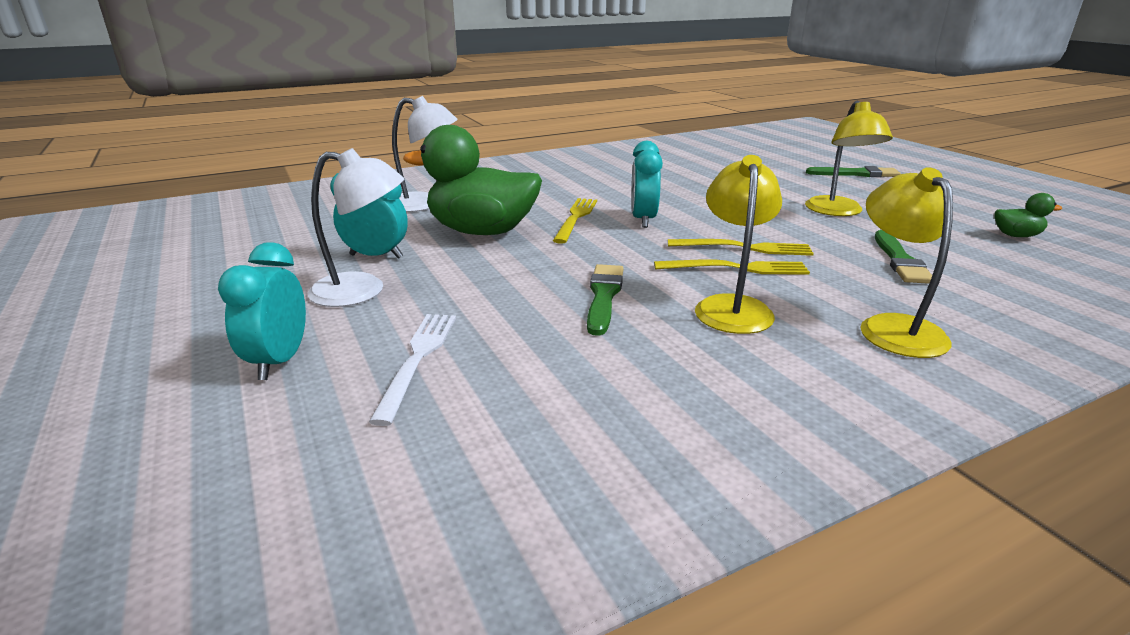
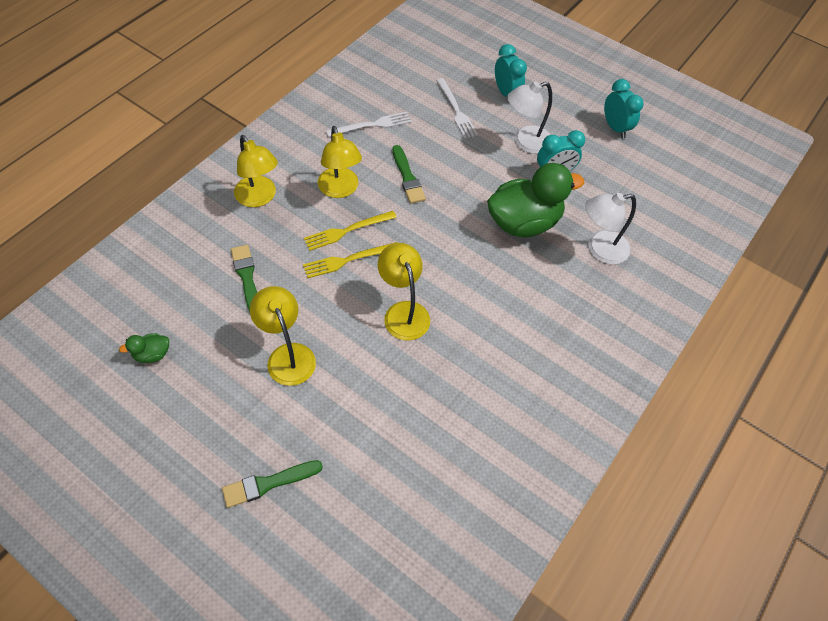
camera: 150 degrees right, 30 degrees up
(576, 218) = (478, 266): yellow fork -> none
(620, 379) = (372, 125): none -> white fork
(643, 220) = (431, 280): turquoise clock -> turquoise clock (615, 128)
(690, 210) = (403, 312): none -> yellow lamp

